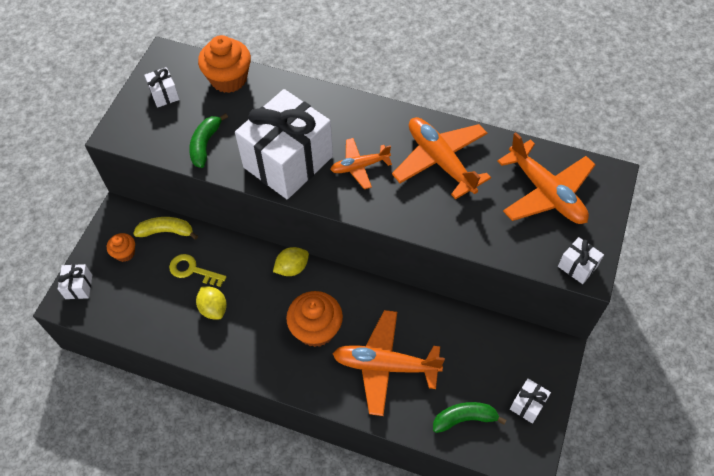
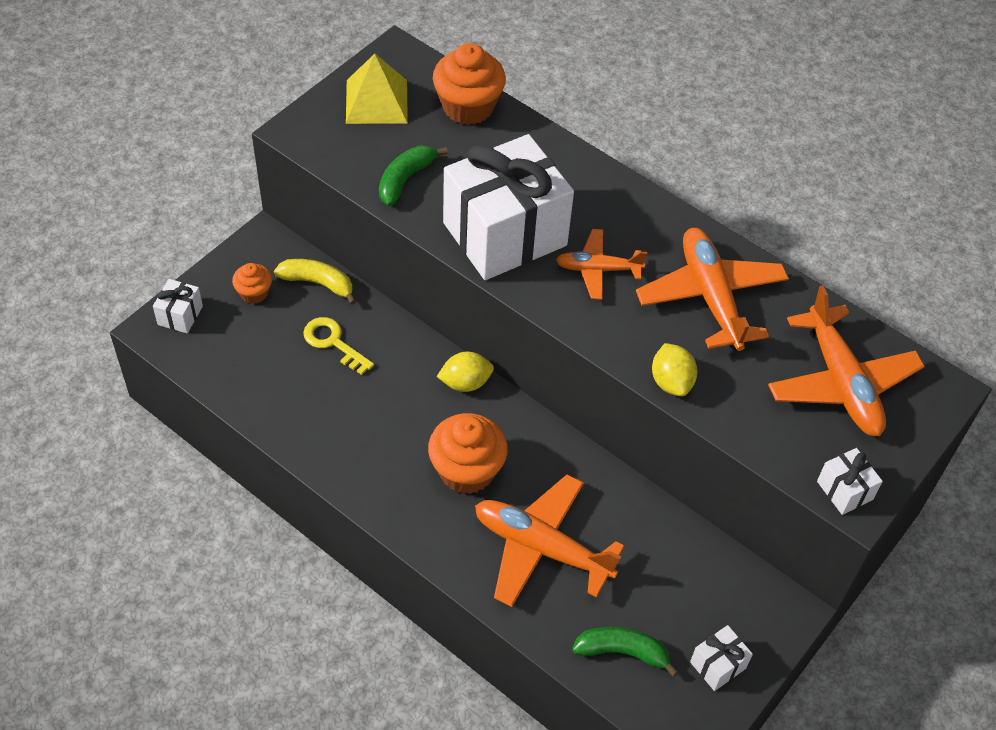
camera: 15 degrees right, 5 degrees down
(164, 94) = (376, 101): white gift -> yellow pyramid
(213, 308) = (342, 399): yellow lemon -> yellow lemon (671, 382)

